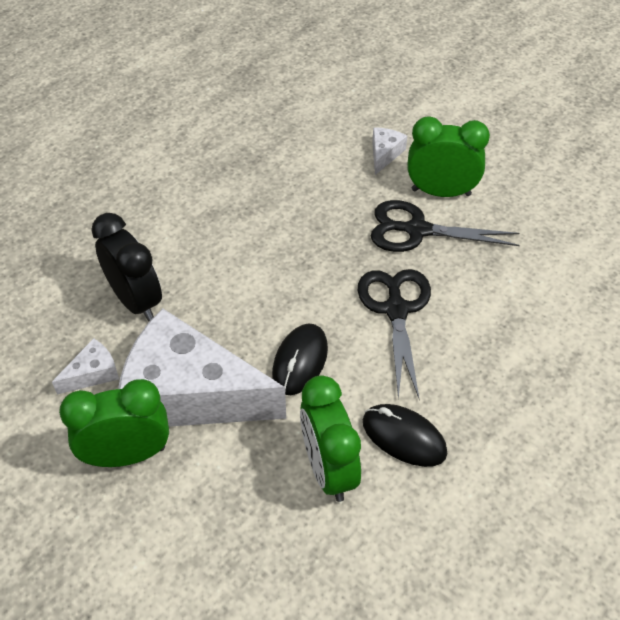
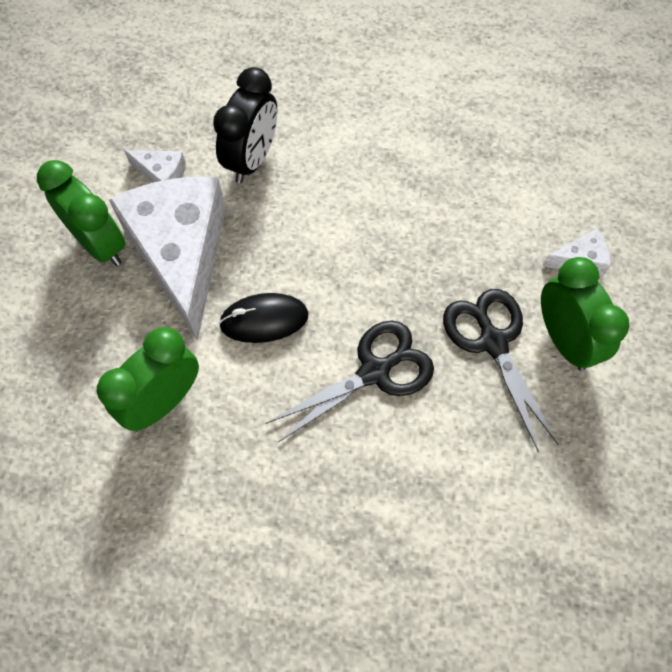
camera: 60 degrees right, 15 degrees up
(404, 437) = (230, 448): black mouse -> none

